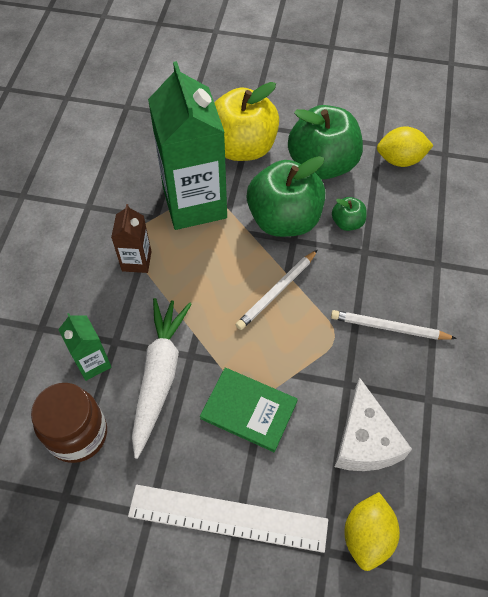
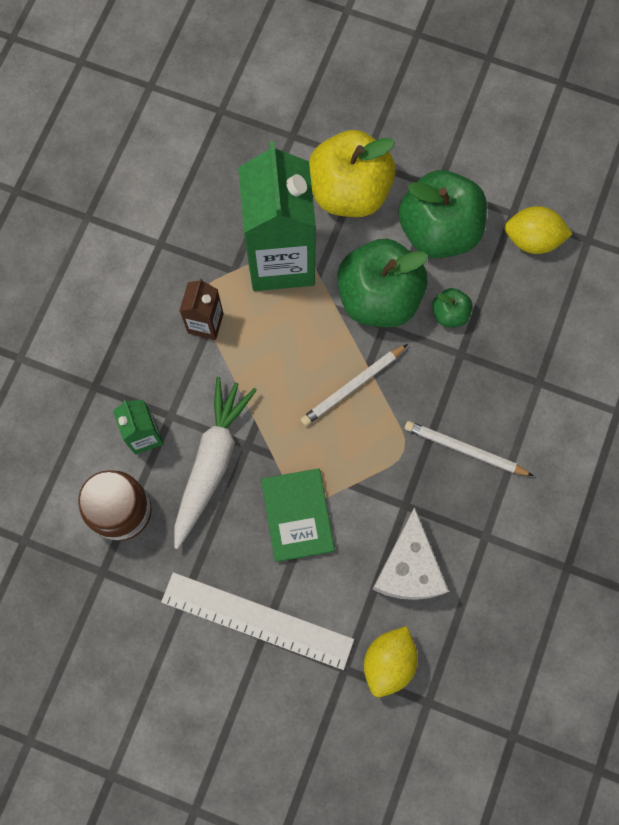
camera: 10 degrees right, 15 degrees up
(249, 410) = (297, 515): green book -> green book turned 45 degrees clockwise

